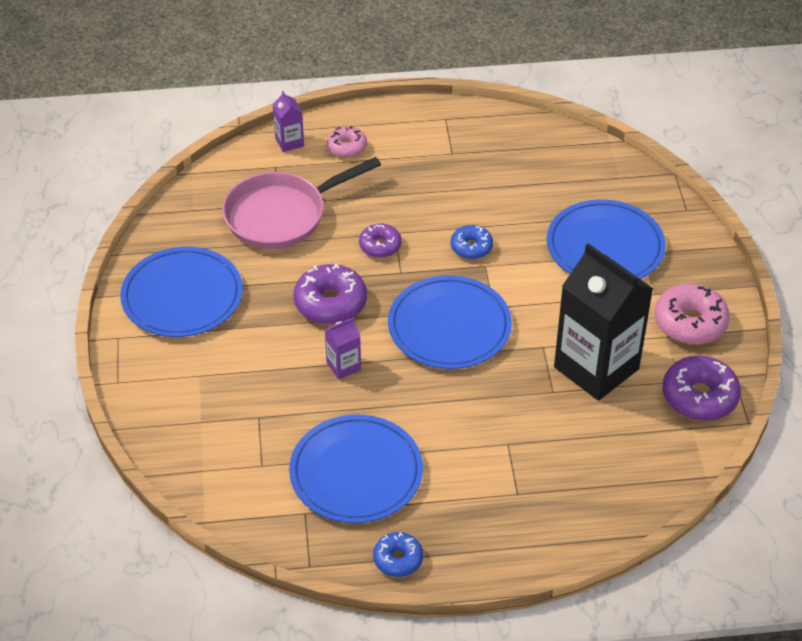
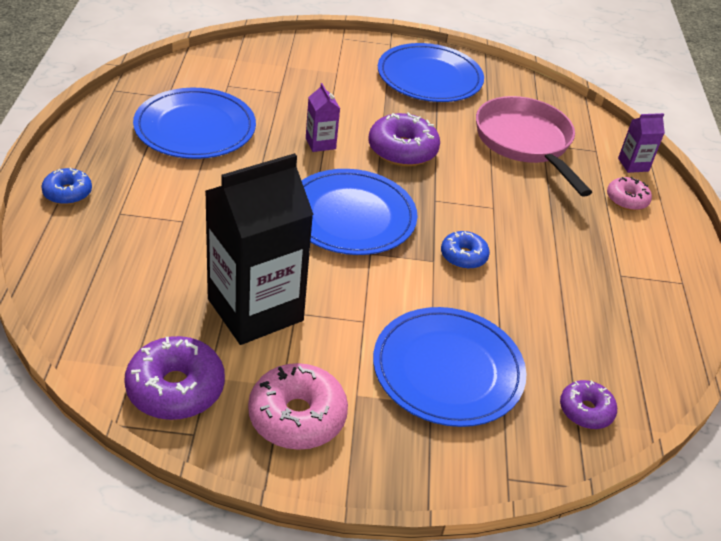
camera: 95 degrees right, 5 degrees down
(380, 246) = (475, 194): purple donut -> purple donut (585, 411)
(398, 559) = (91, 131): blue donut -> blue donut (67, 193)

